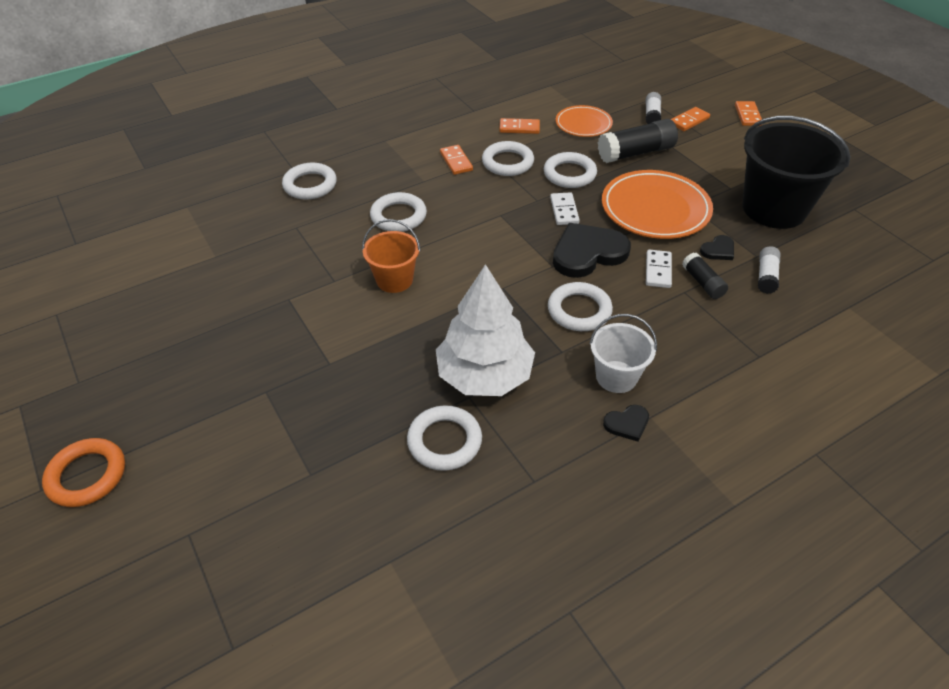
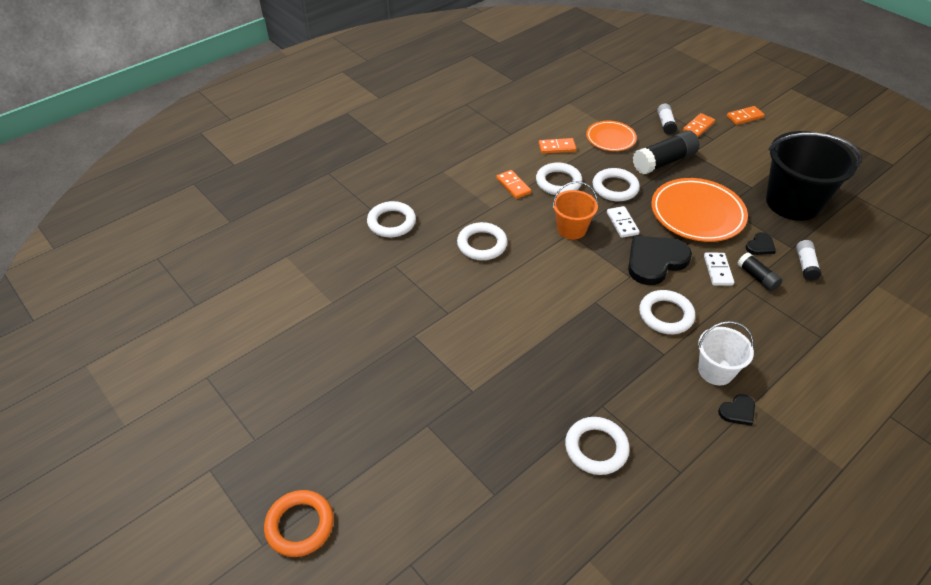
camera: 10 degrees left, 0 degrees up
(394, 280) = (500, 306): orange bucket -> orange bucket (571, 229)
(484, 375) = (608, 384): white tree -> none
(747, 115) = (744, 117): orange domino -> orange domino turned 75 degrees clockwise

